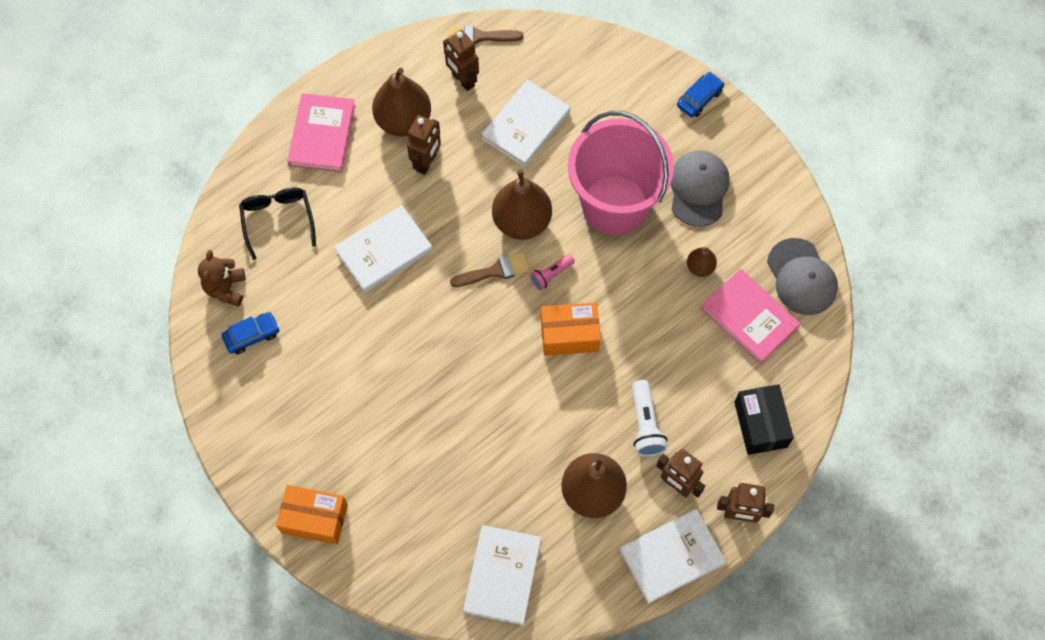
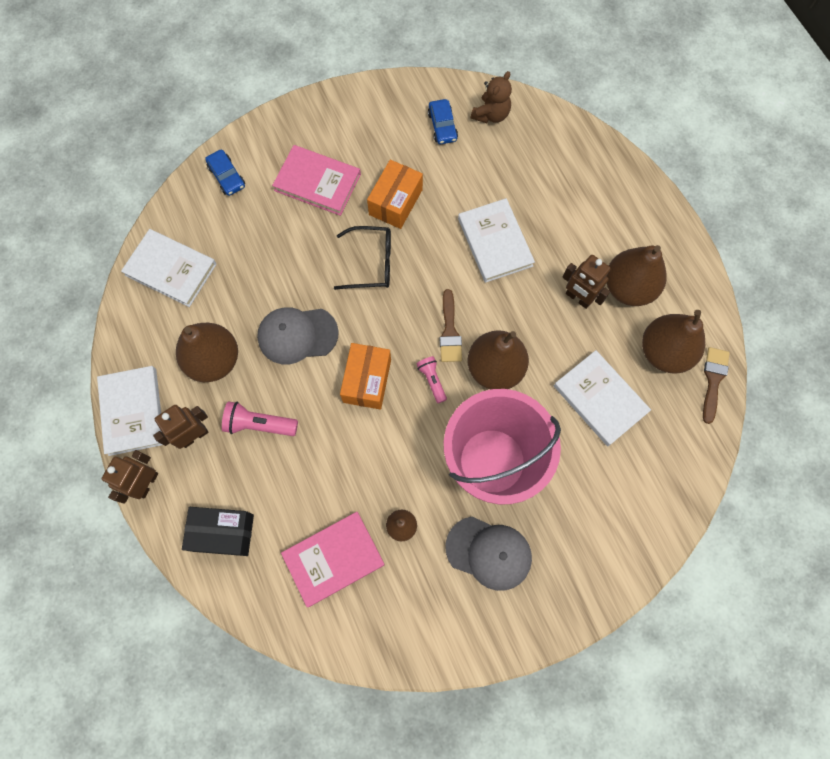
camera: 105 degrees right, 5 degrees up
(226, 288) = (491, 114): brown teddy bear -> brown teddy bear turned 105 degrees clockwise
(278, 221) = (546, 164): black glasses -> black glasses (370, 263)
(314, 518) = (270, 143): orange box -> orange box (395, 202)
(322, 135) = (626, 215): pink book -> pink book (317, 182)
(463, 80) = (664, 352): brown robot -> brown pear
(645, 424) = (259, 424): white flashlight -> pink flashlight
(699, 98) = (597, 589): blue car -> blue car (227, 176)
(801, 277) = (361, 630): grey cap -> grey cap (297, 335)

